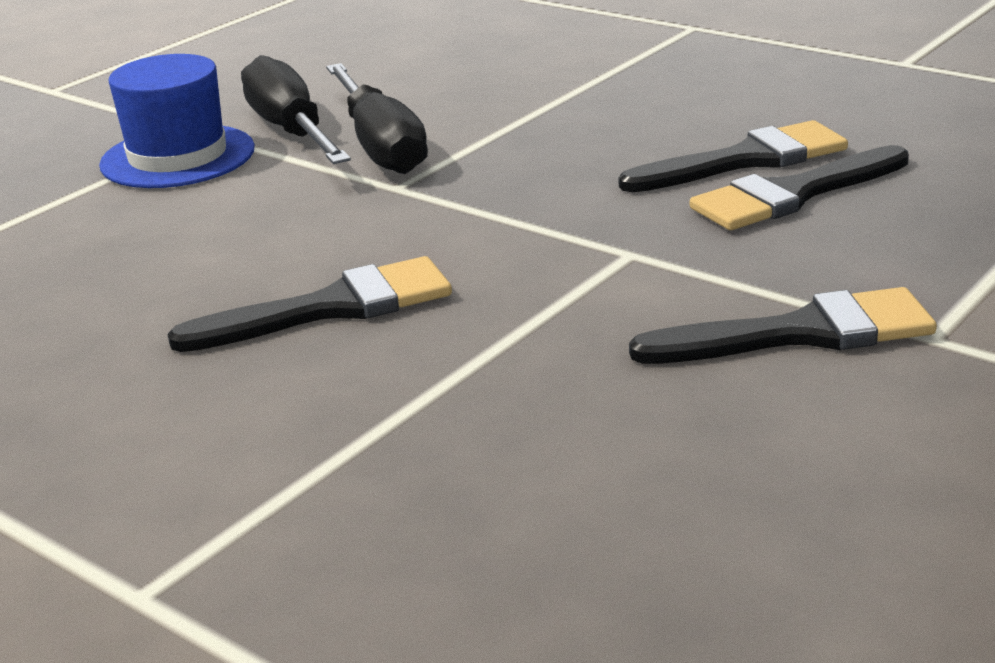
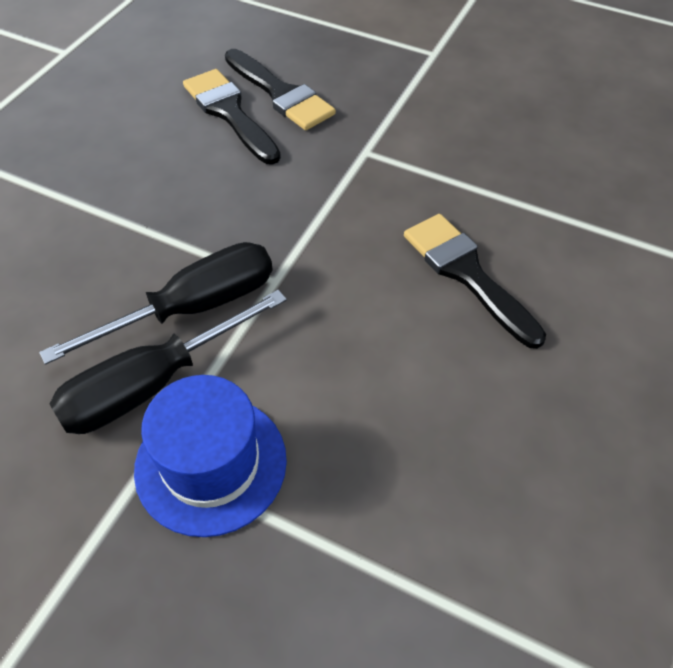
camera: 105 degrees left, 25 degrees up
(801, 333) = (443, 89): black brush -> none

